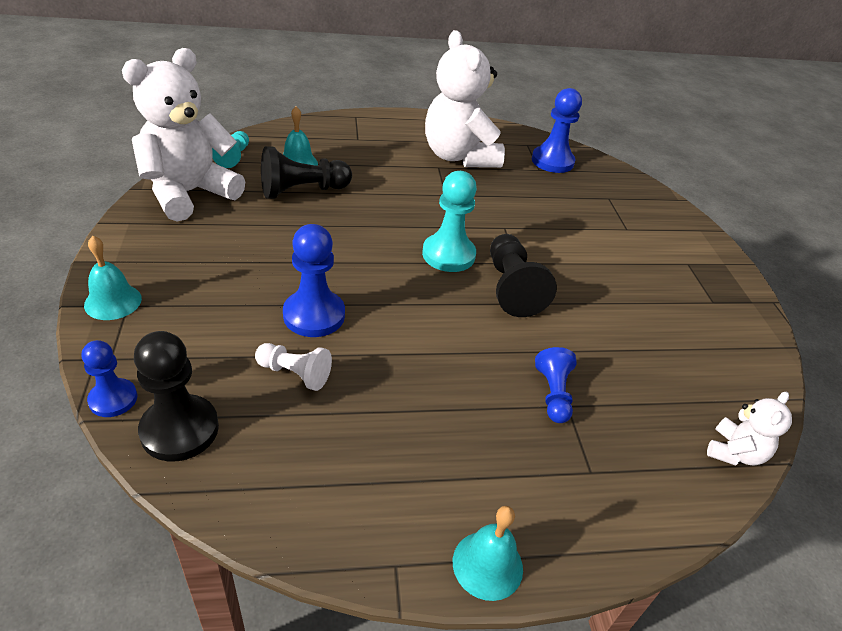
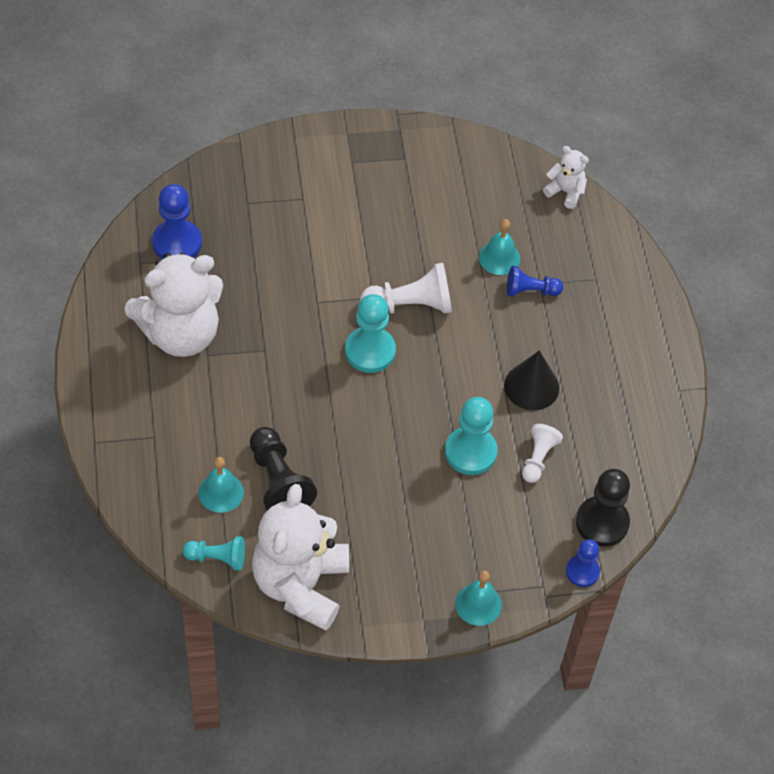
camera: 90 degrees left, 15 degrees up
(189, 193) = (300, 585): white teddy bear -> white teddy bear turned 60 degrees clockwise
(314, 315) = (470, 452): blue pawn -> turquoise pawn
(403, 379) = (531, 386): none -> black cone
(487, 565) = (670, 343): turquoise bell -> turquoise bell (499, 258)
(511, 288) = (410, 305): black pawn -> white pawn

